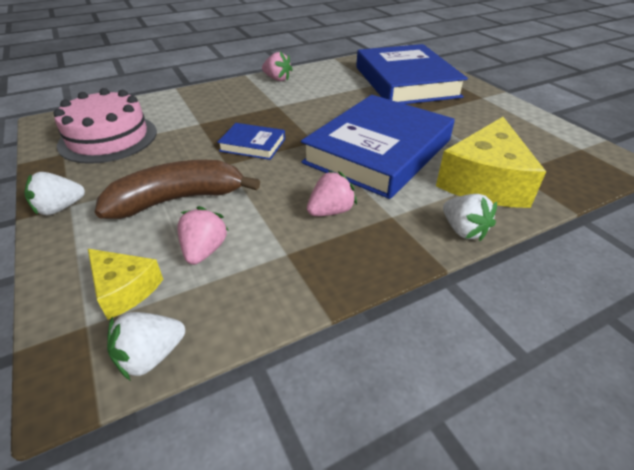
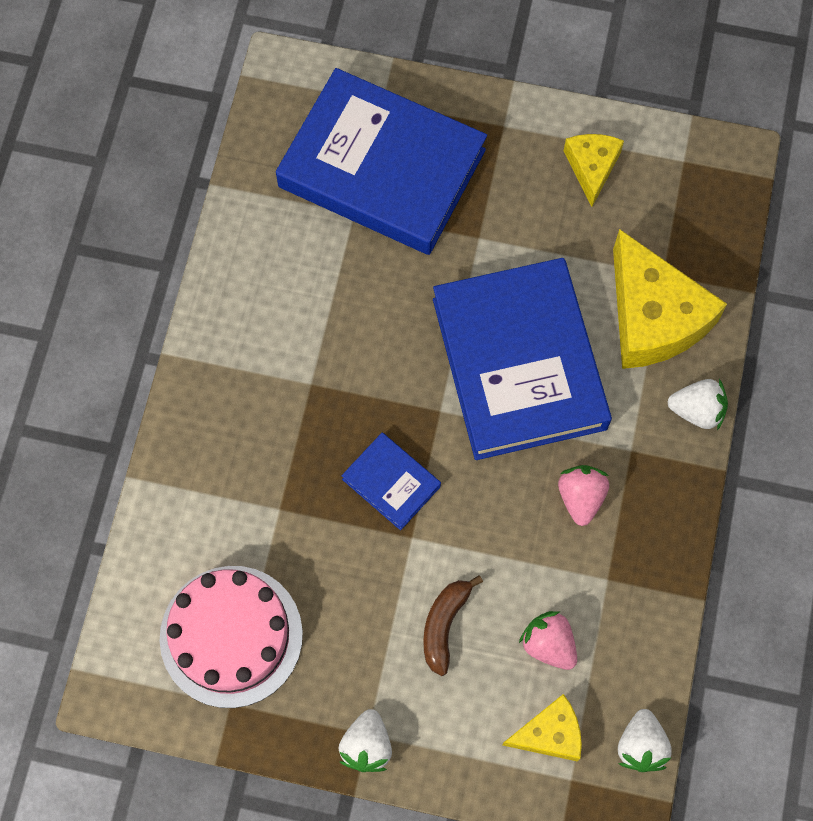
camera: 50 degrees left, 30 degrees up
(177, 200) = (444, 625): brown banana -> brown banana, size x0.57
(253, 145) = (391, 482): blue book -> blue book turned 75 degrees clockwise
(277, 79) = (221, 322): pink strawberry -> none
(516, 125) = (592, 167): none -> yellow cheese

